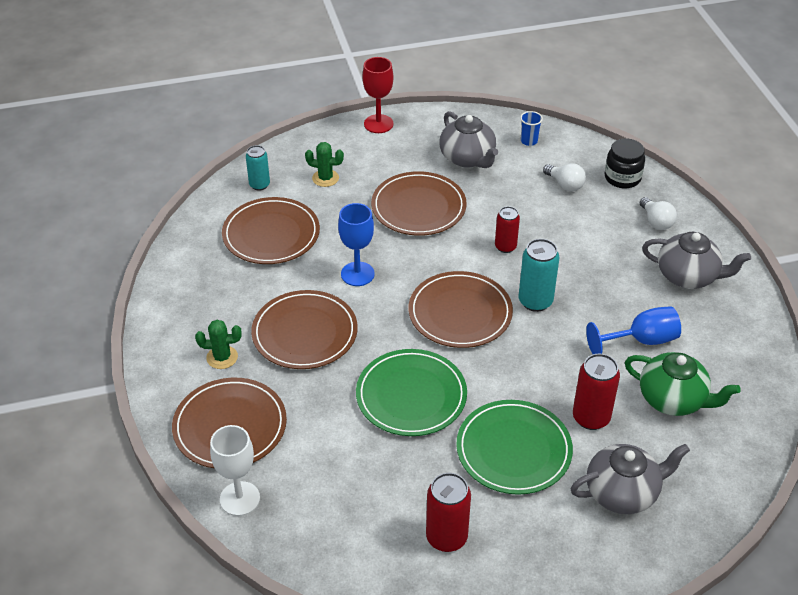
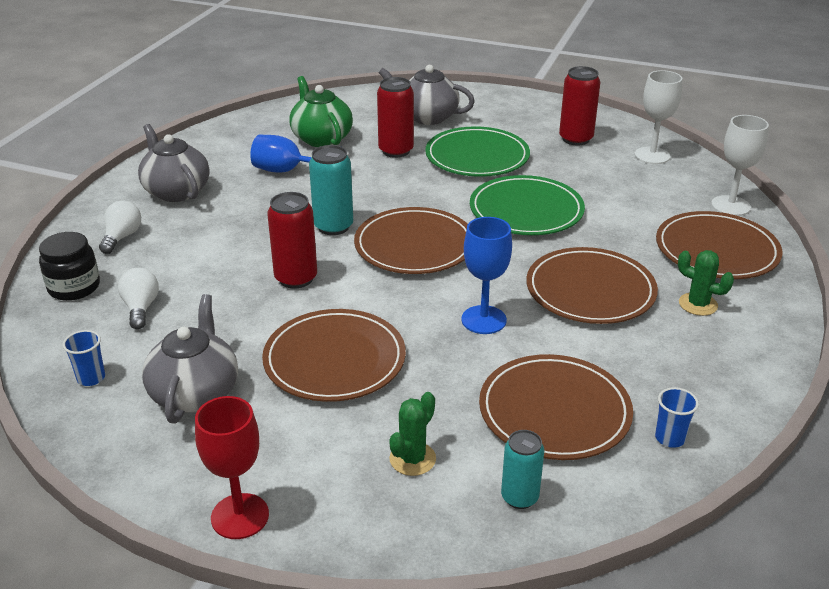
camera: 145 degrees left, 10 degrees down
(198, 248) = (670, 438): none -> blue cup
(325, 178) = (412, 459): green cactus -> green cactus turned 75 degrees clockwise
(352, 549) = (652, 155): none -> white goblet
(505, 247) = (296, 278): red can -> red can, size x1.51

